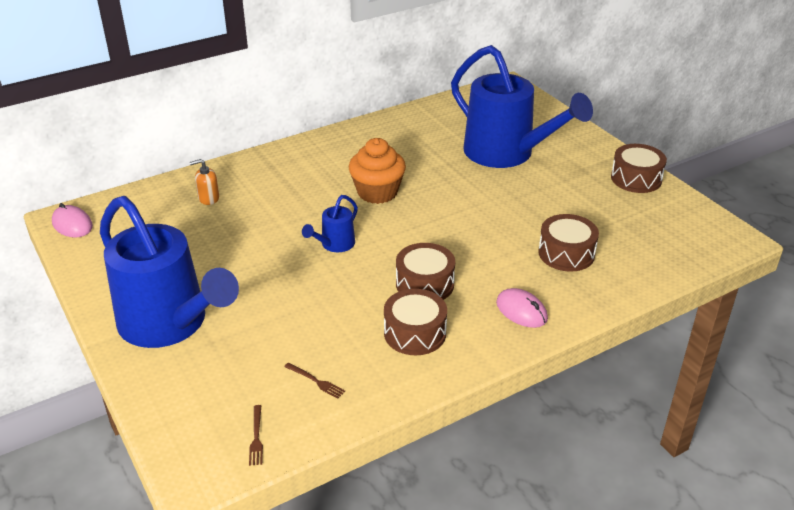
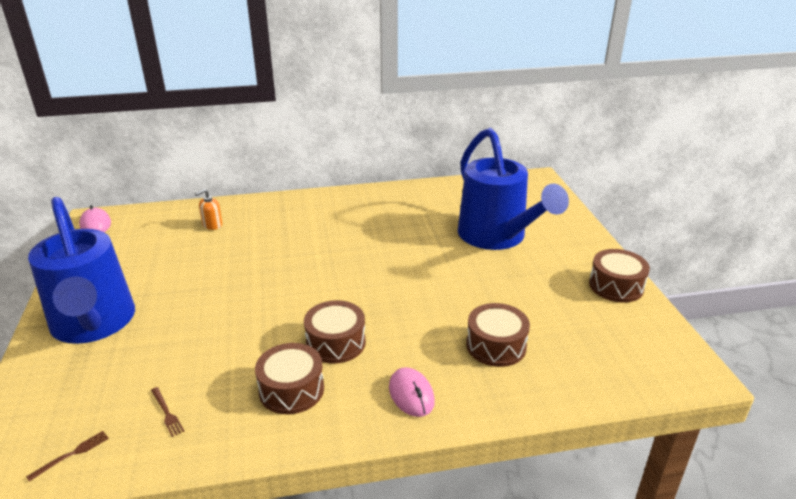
camera: 20 degrees right, 5 degrees down
(208, 198) = (212, 225): orange soap dispenser -> orange soap dispenser turned 45 degrees counterclockwise
(256, 437) = (71, 454): brown fork -> brown fork turned 150 degrees counterclockwise
(334, 245) = (282, 286): blue watering can -> none
(377, 192) = (354, 248): orange cupcake -> none

